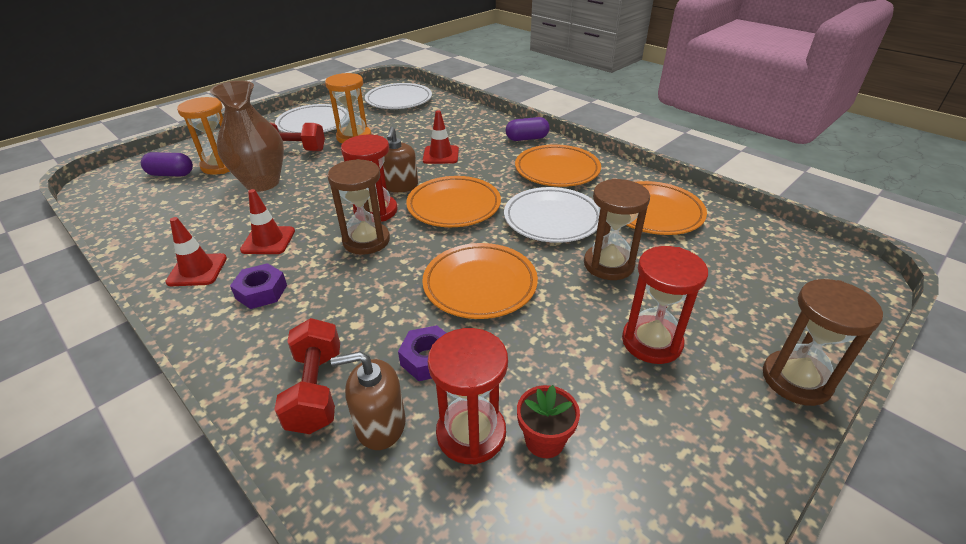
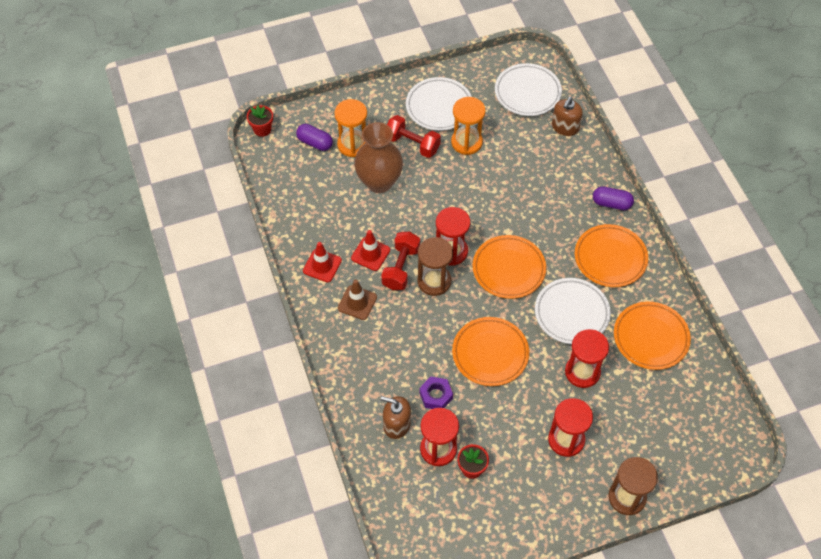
camera: 25 degrees right, 20 degrees up
(97, 180) = (262, 129): none -> red flower pot
(261, 292) = (357, 302): purple nut -> brown traffic cone
(316, 390) = (371, 390): red dumbbell -> red dumbbell (401, 268)
(399, 186) = (479, 228): brown soap dispenser -> brown soap dispenser (565, 127)
(441, 155) = (527, 199): red traffic cone -> none
(608, 264) = (582, 372): brown hourglass -> red hourglass

